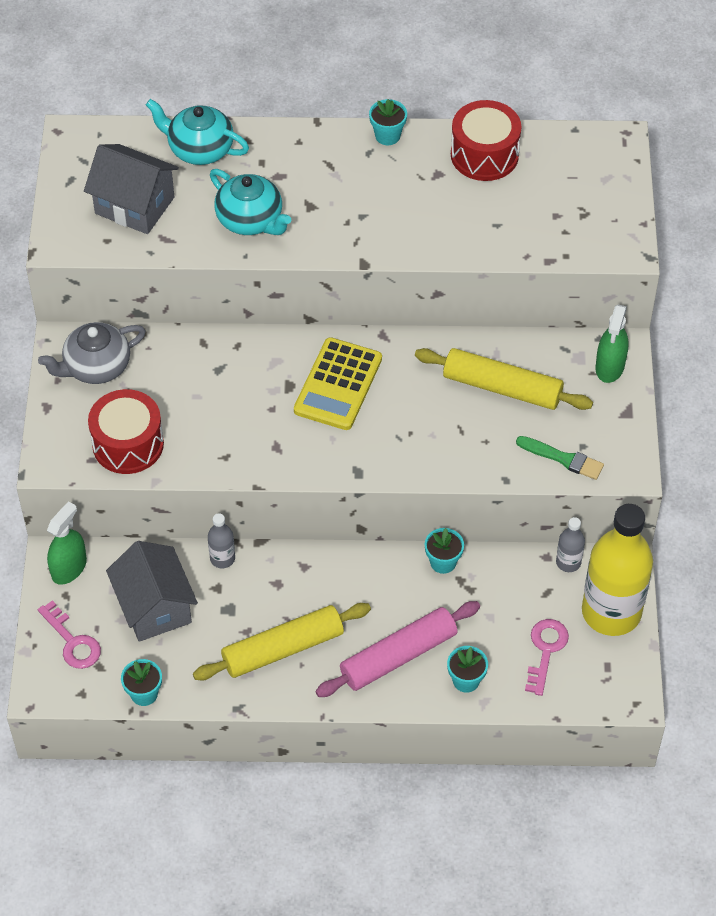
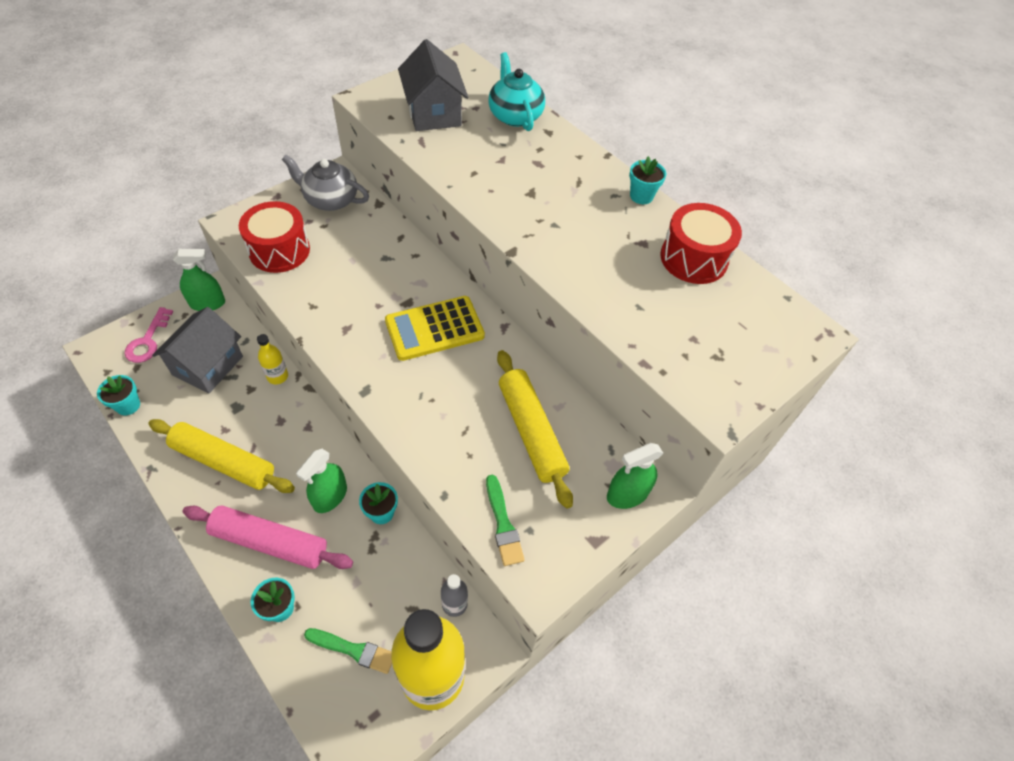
camera: 45 degrees right, 0 degrees up
(222, 558) = (277, 376): grey bottle -> yellow bottle
(251, 220) = (483, 171): turquoise teapot -> none
(393, 590) = (330, 496): none -> green spray bottle
(545, 650) = (353, 650): pink key -> green brush

